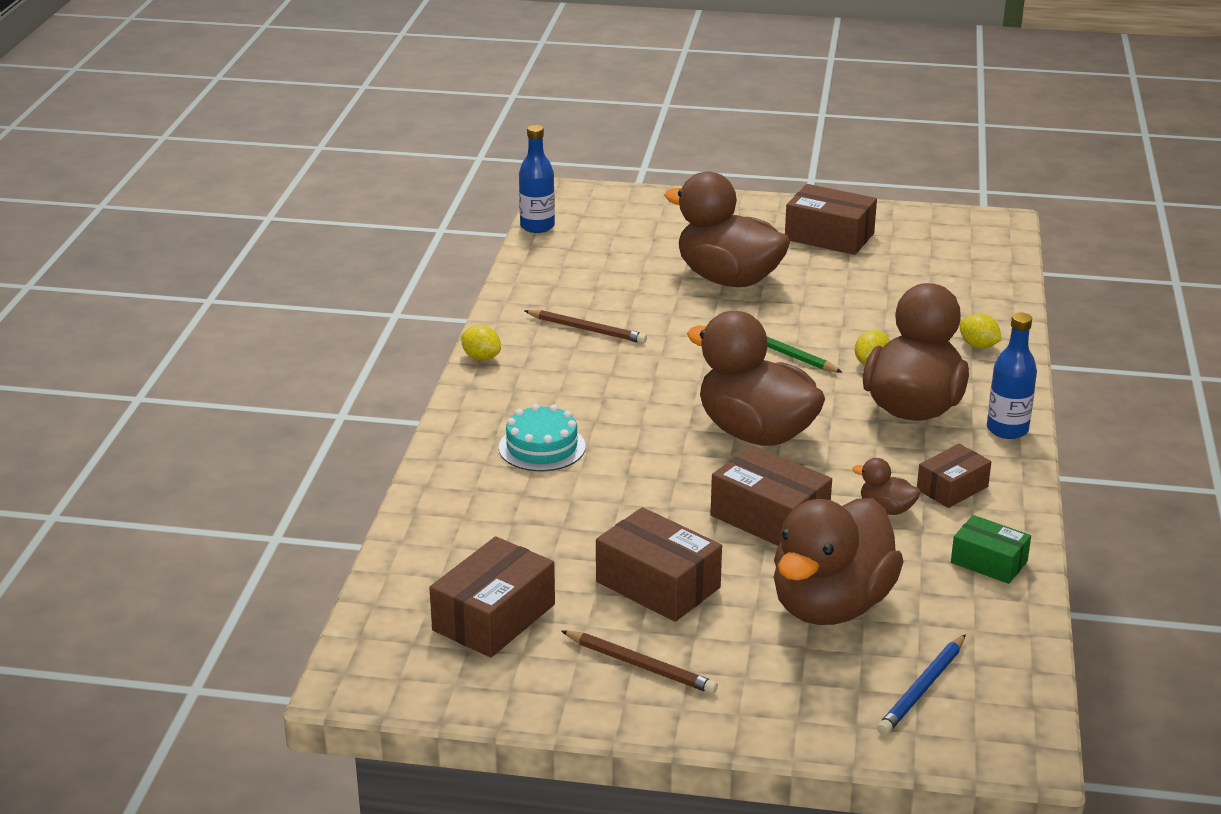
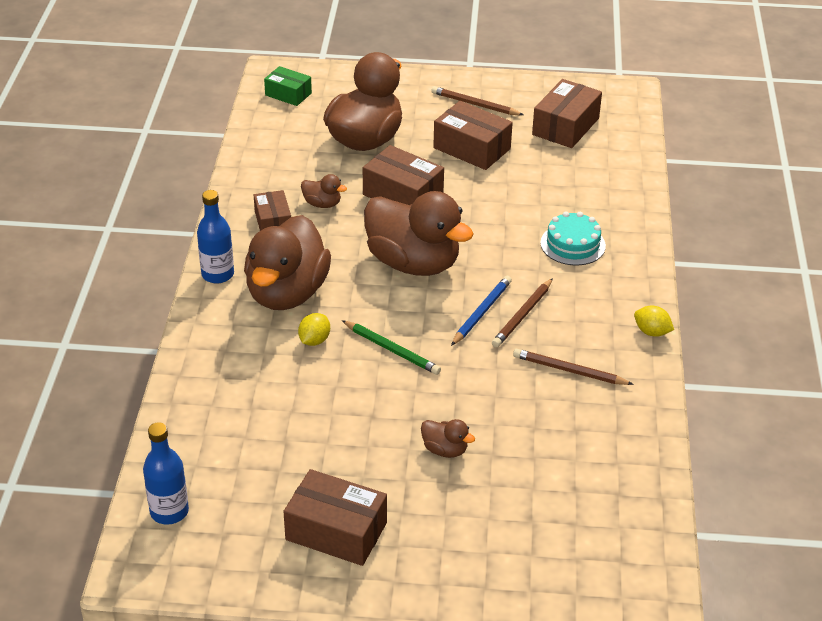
camera: 175 degrees right, 10 degrees up
(537, 226) = (665, 534): blue bottle -> blue bottle (169, 511)
(627, 377) = (522, 315): none -> brown pencil
(728, 279) = (445, 450): brown duck -> brown duck, size x0.42
(922, 688) = (319, 98): blue pencil -> blue pencil (481, 312)
(952, 488) = (273, 222): brown box -> brown box turned 60 degrees counterclockwise
(978, 346) = (215, 365): yellow lemon -> none
(989, 562) = (262, 170): green box -> green box (288, 94)

